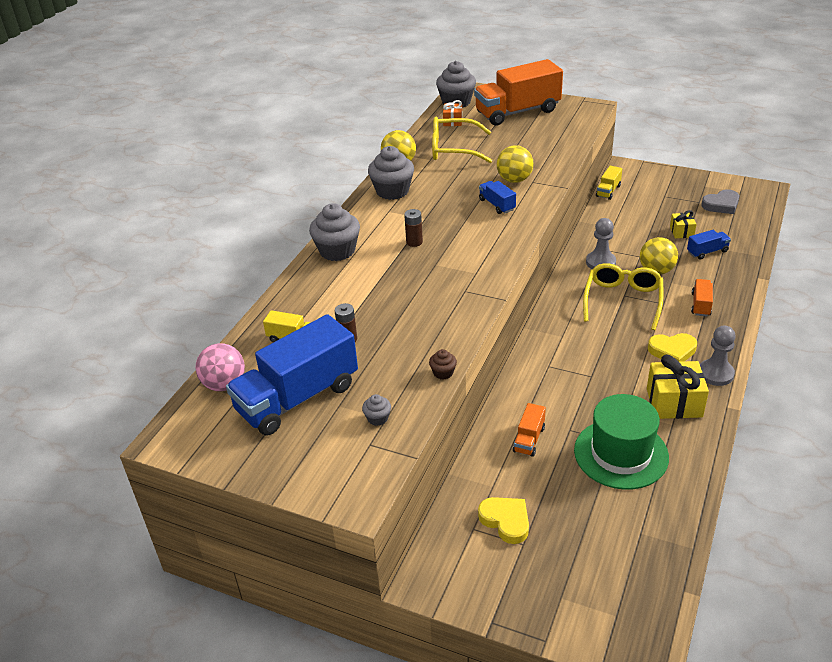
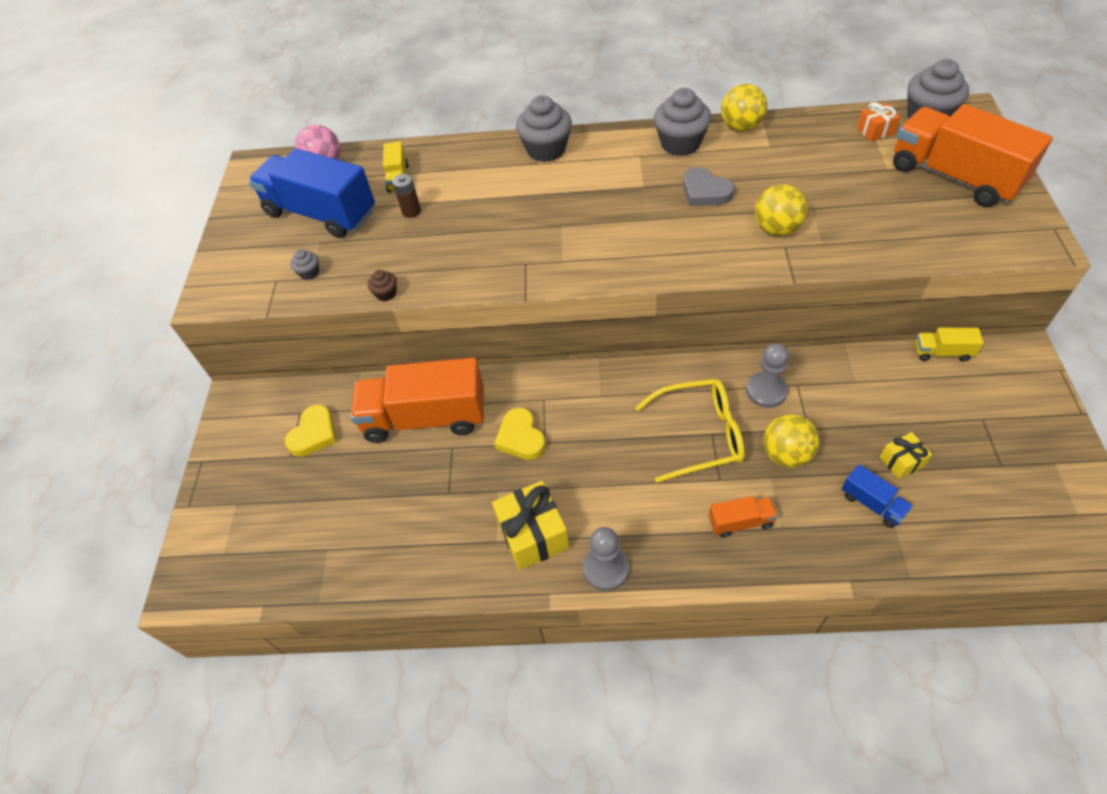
camera: 70 degrees right, 15 degrees up
(414, 242) = (592, 195): brown battery -> none
(453, 149) = (808, 155): yellow glasses -> none
(497, 205) = (709, 232): blue truck -> none
(529, 439) = (425, 417): orange truck -> orange truck, size x2.27
(621, 454) = (432, 503): green hat -> none
(672, 351) = (627, 511): yellow heart -> yellow heart (521, 437)
(721, 205) = (1016, 496): grey heart -> grey heart (705, 191)

